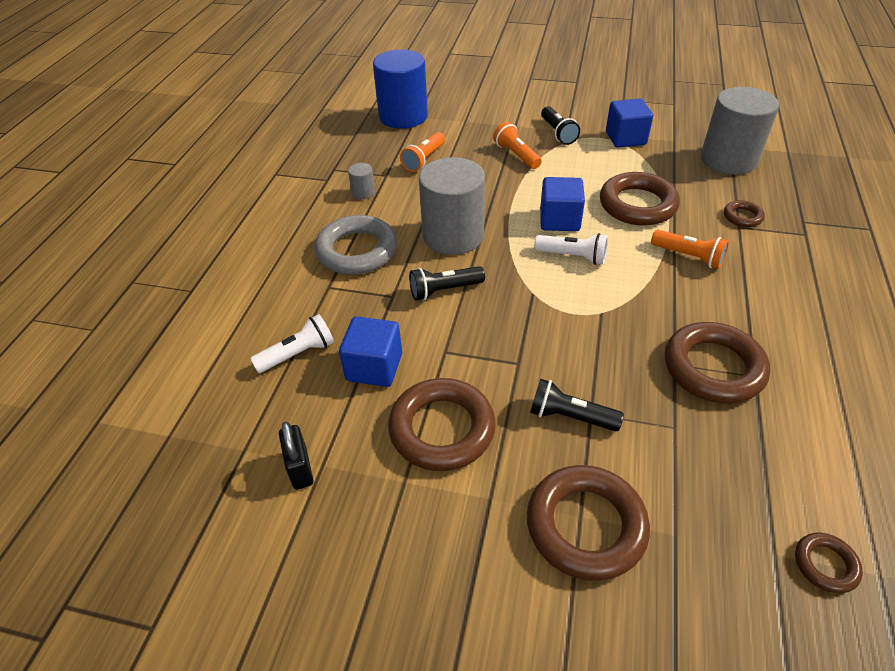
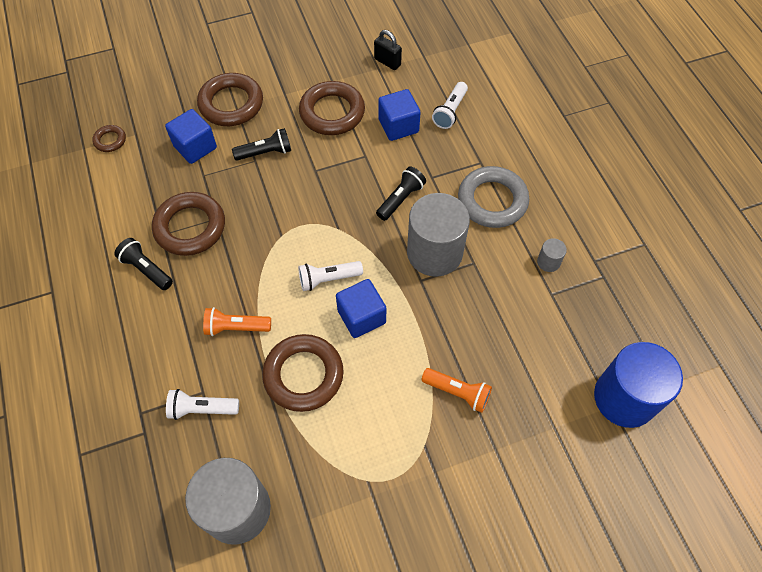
camera: 145 degrees right, 15 degrees up
(424, 159) = (538, 335): orange flashlight -> none
(558, 133) = (441, 460): black flashlight -> black flashlight (146, 269)
(625, 138) = (363, 492): blue cube -> blue cube (195, 147)
(742, 217) = (202, 409): brown ring -> white flashlight

